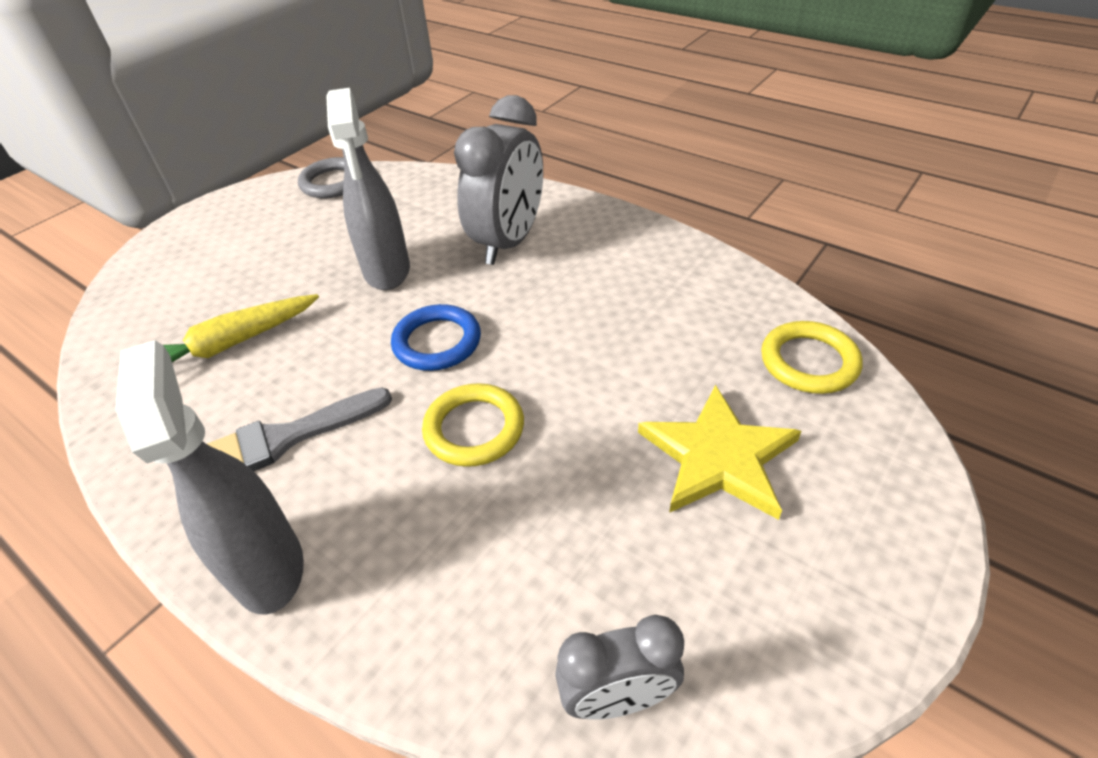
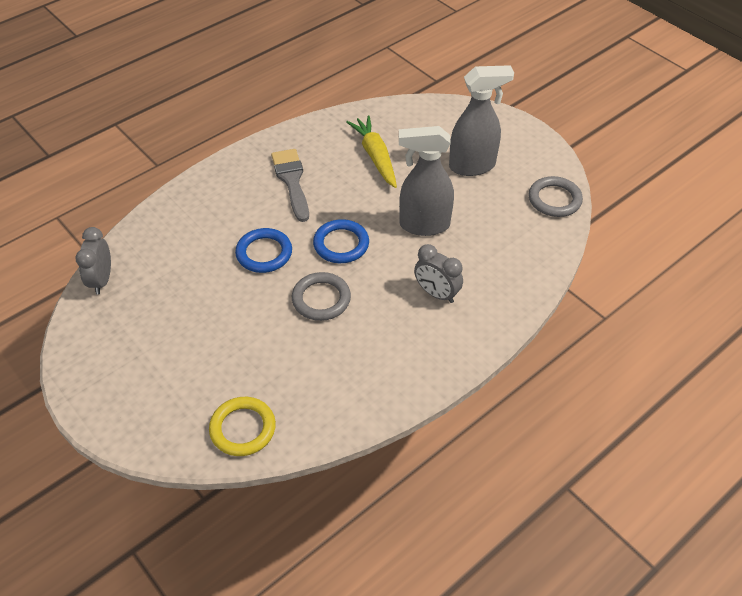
camera: 100 degrees right, 5 degrees up
(268, 566) = (218, 178): grey spray bottle -> grey spray bottle (472, 166)
(474, 429) = (264, 253): yellow ring -> blue ring
(509, 242) = (436, 293): grey clock -> grey clock, size x0.58
(552, 339) = (321, 299): none -> grey ring
(718, 457) = (195, 353): yellow star -> none

